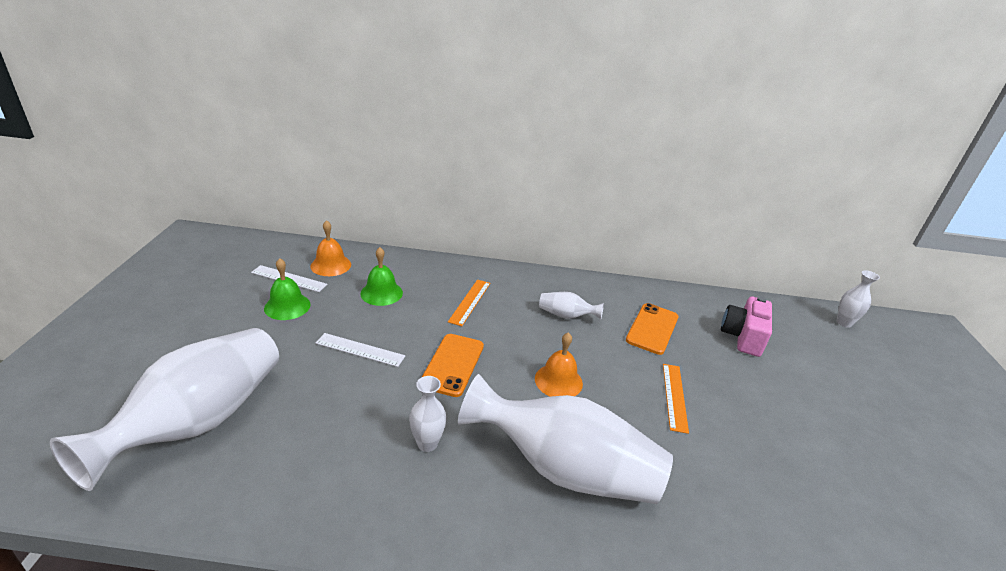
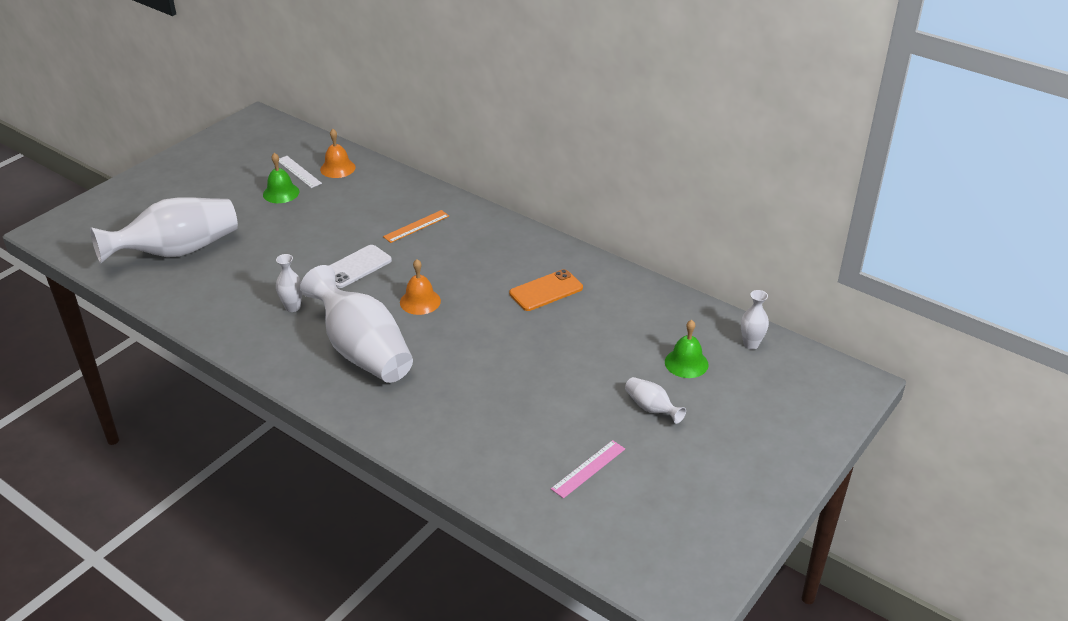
camera: 35 degrees right, 5 degrees up
(360, 350) = (303, 238): white ruler -> none
(381, 293) = (355, 201): green bell -> green bell (686, 363)
(452, 364) = (356, 267): orange phone -> white phone
(566, 315) = (483, 259): white vase -> white vase (651, 408)
(674, 396) = (496, 340): orange ruler -> none
(743, 337) = (622, 322): pink camera -> none
(926, 511) = (588, 469): none -> pink ruler

